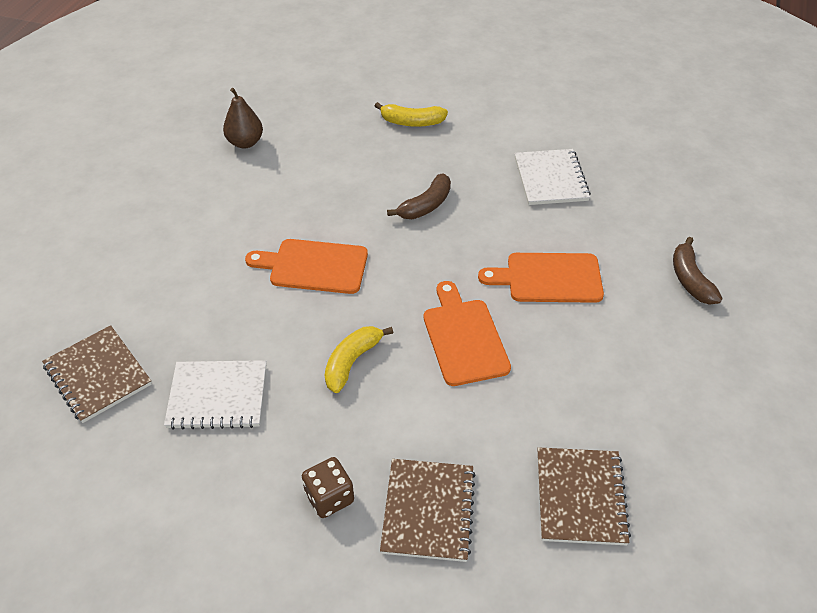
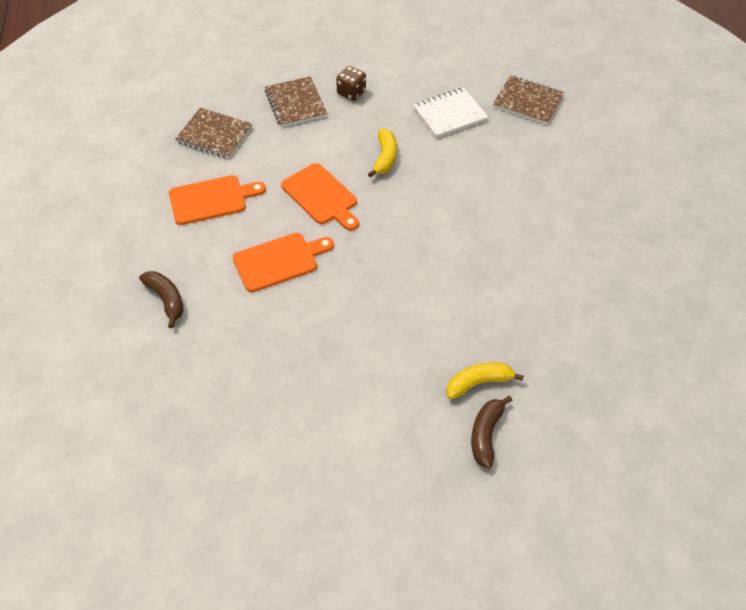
camera: 155 degrees right, 5 degrees up
(245, 142) = (607, 297): brown pear -> none
(314, 266) = (456, 209): orange cutting board -> orange cutting board (211, 199)
(425, 205) = (408, 291): brown banana -> brown banana (486, 434)
(551, 179) = (312, 362): white notebook -> none
(580, 497) = (214, 135): brown notebook -> brown notebook turned 45 degrees counterclockwise

